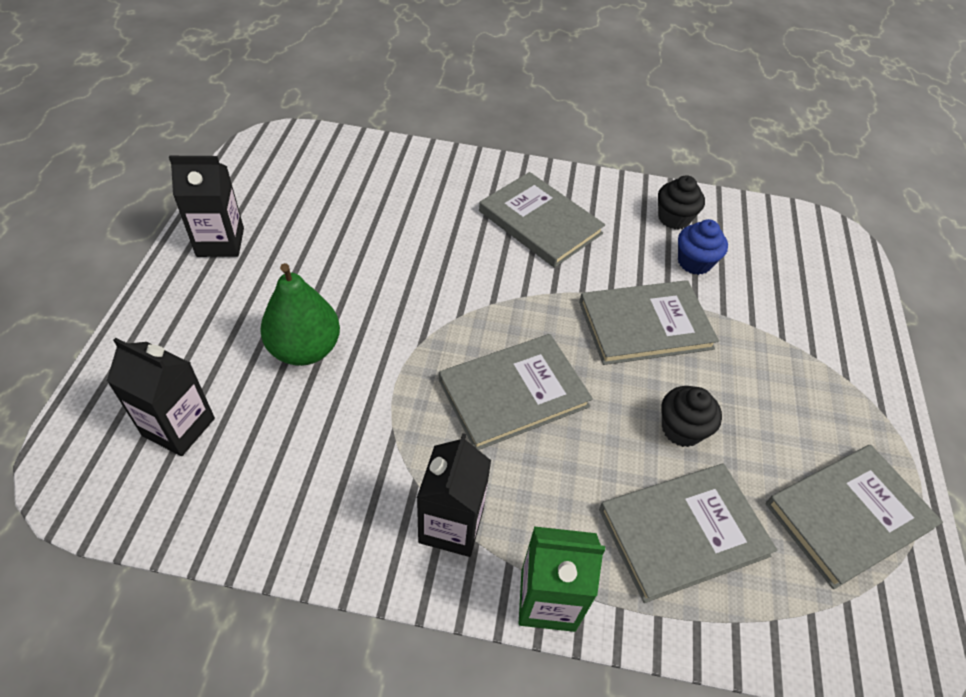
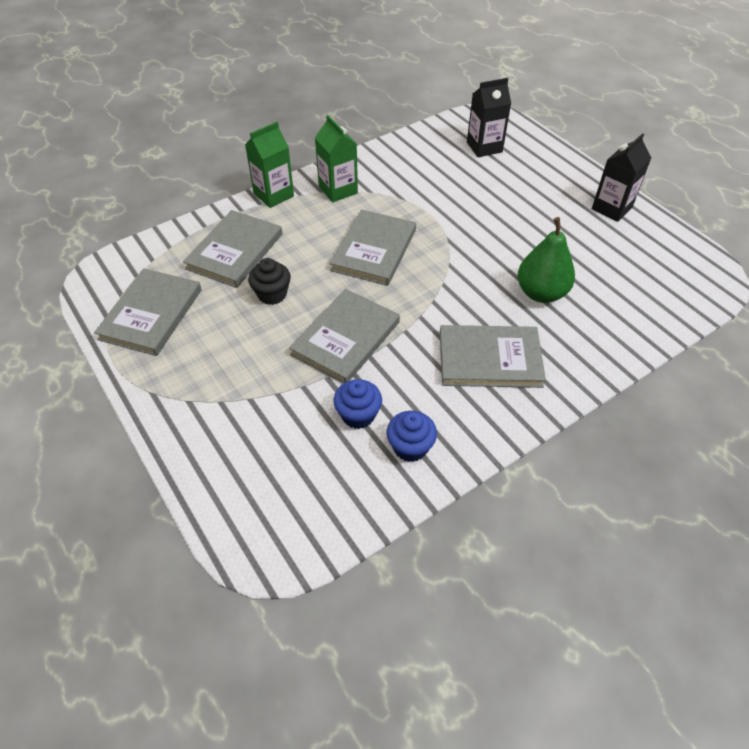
camera: 140 degrees right, 0 degrees up
(305, 349) = (490, 199): green pear -> green pear (541, 293)
(451, 525) = (338, 190): black carton -> green carton
(674, 218) = (410, 447): black cupcake -> blue cupcake

